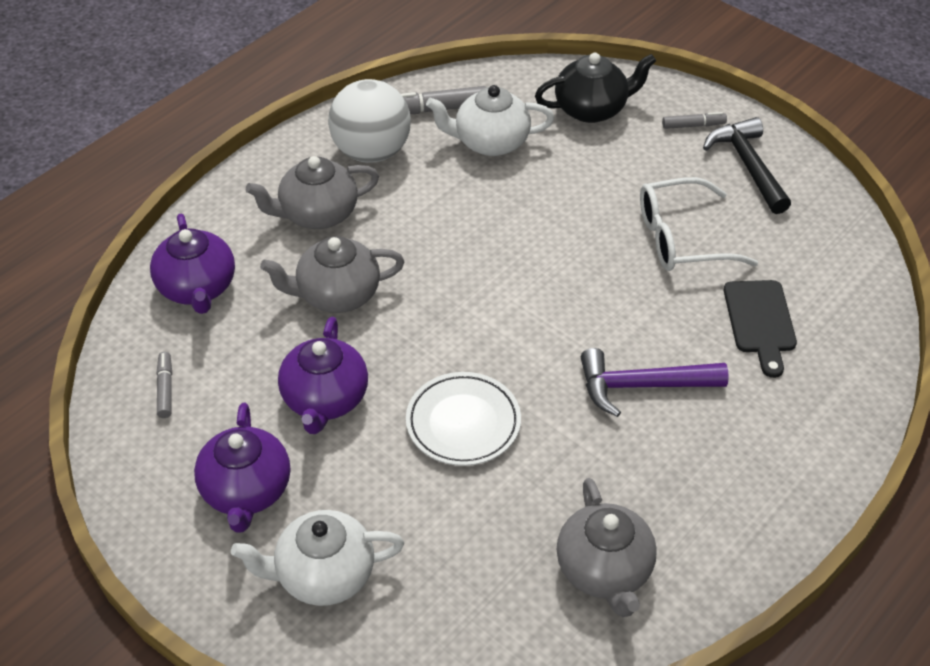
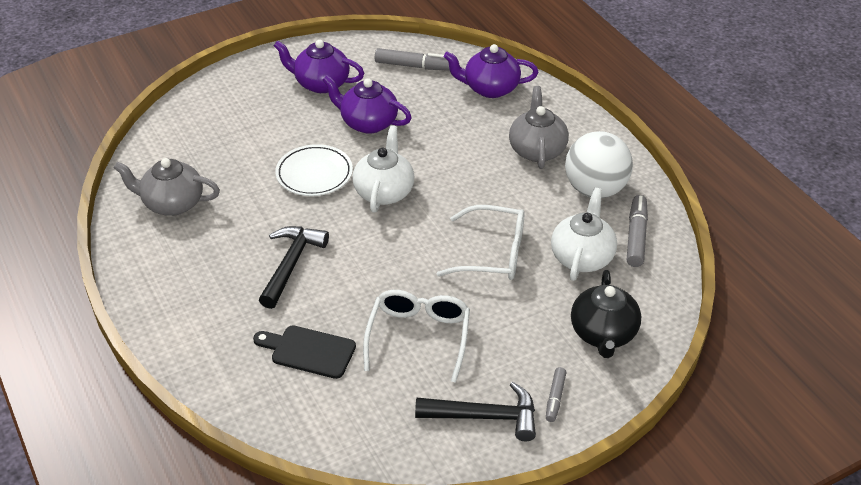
camera: 110 degrees right, 5 degrees down
(165, 389) = (413, 66): grey marker -> grey marker, size x1.64
(323, 575) = (248, 100): white teapot -> white teapot (384, 192)
(337, 295) = (453, 144): grey teapot -> none
(522, 211) = (493, 253): none -> white glasses
(641, 386) = (291, 264): purple hammer -> black hammer

